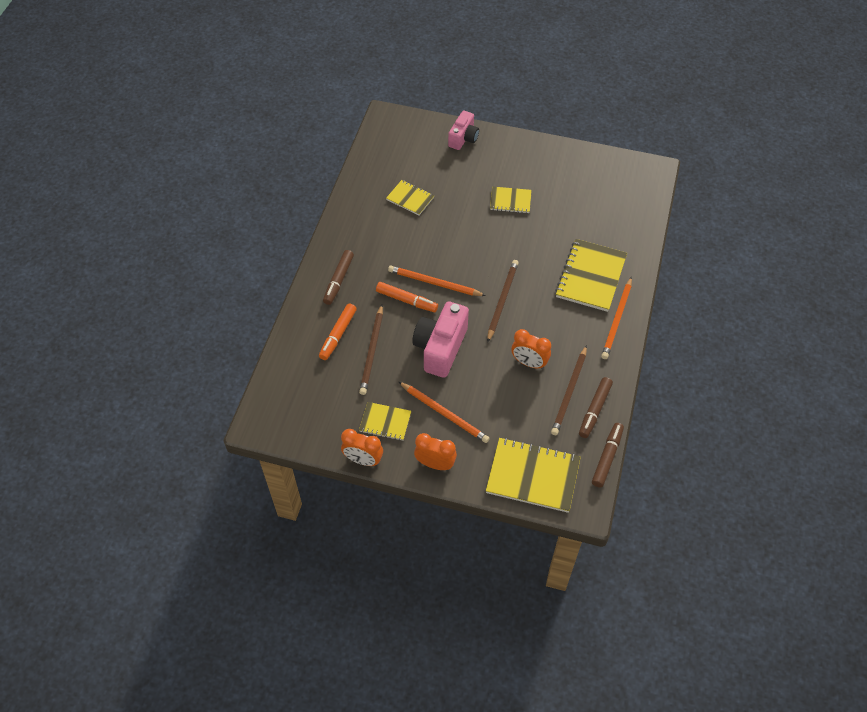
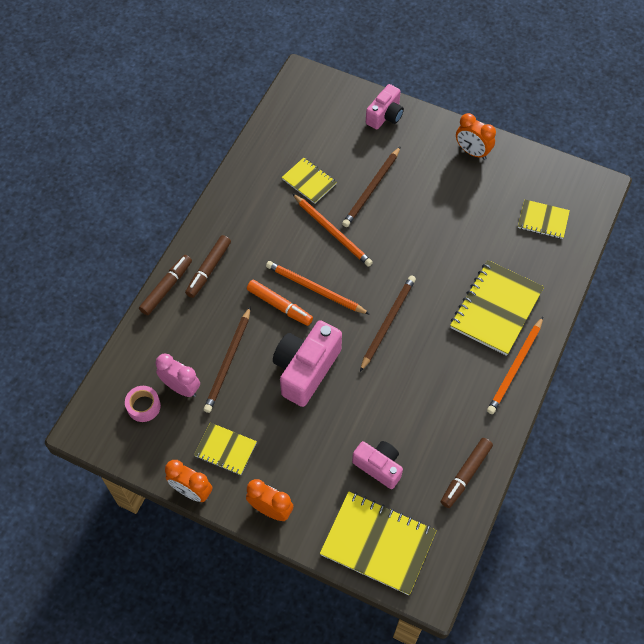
camera: 10 degrees right, 5 degrees up
(306, 398) = (143, 406): none -> pink tape
(335, 378) = (181, 387): none -> pink clock
(338, 334) = (194, 335): orange marker -> none
(444, 413) = (294, 450): orange pencil -> orange pencil (332, 232)
(510, 201) = (423, 201): yellow notebook -> yellow notebook (543, 220)
(520, 415) = (378, 466): none -> pink camera
(529, 363) = (402, 404): orange clock -> orange clock (472, 152)
(569, 392) = (441, 448): brown pencil -> brown pencil (371, 189)
(607, 457) = (468, 535): brown marker -> brown marker (166, 288)

